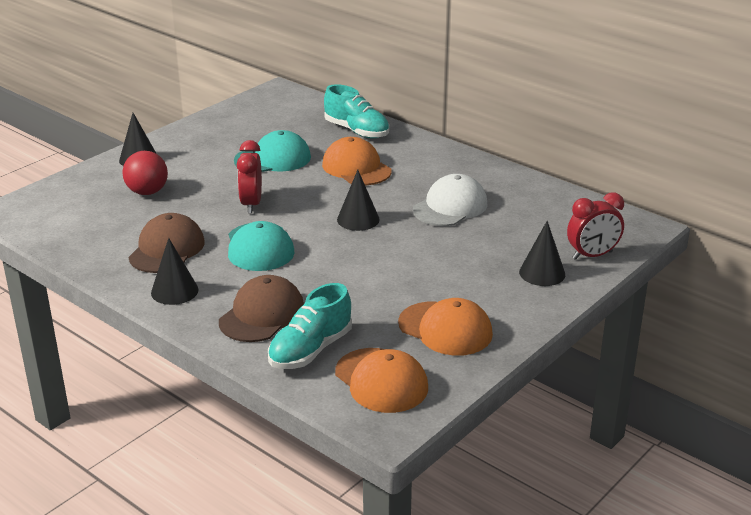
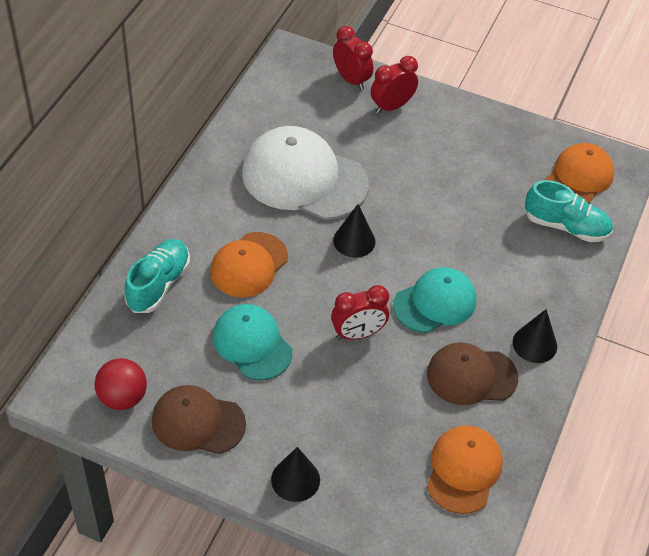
camera: 110 degrees left, 20 degrees up
(147, 192) = (368, 438): red ball -> red ball (122, 397)
(262, 314) = (537, 270): brown cap -> brown cap (198, 422)
(445, 329) = (497, 152): orange cap -> orange cap (463, 470)
(450, 207) = (304, 178): white cap -> white cap, size x1.60
(542, 273) = (391, 106): black cone -> red clock

